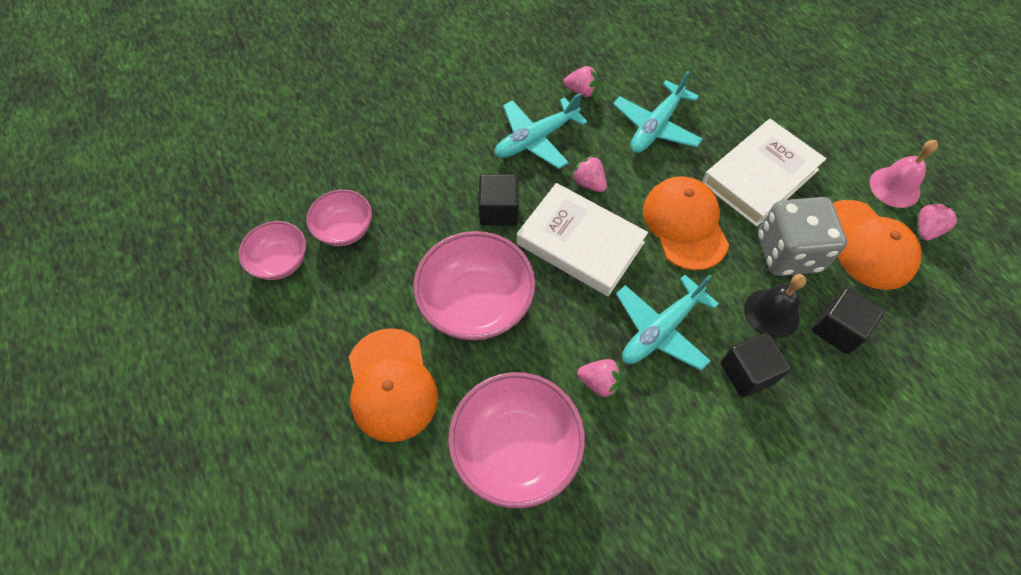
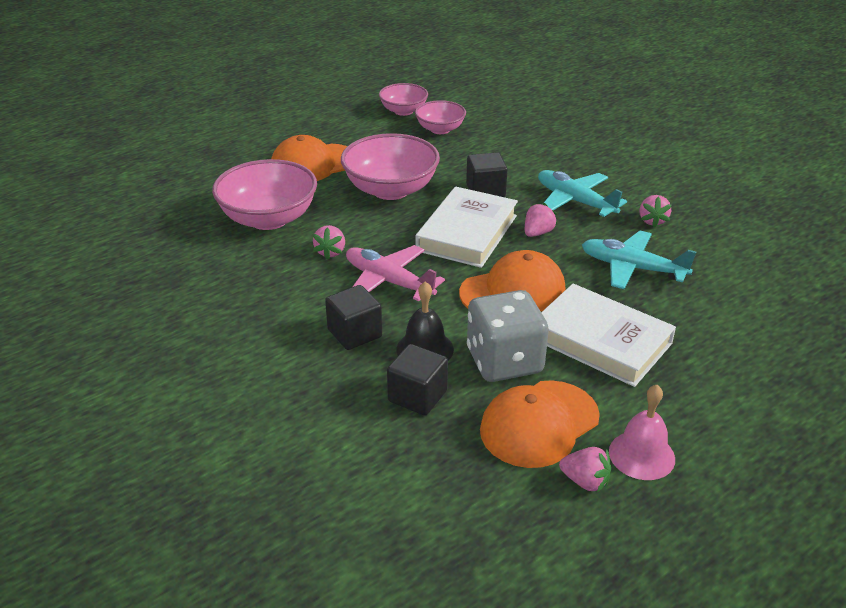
camera: 80 degrees right, 25 degrees down
(660, 330) = (388, 281): turquoise plane -> pink plane

